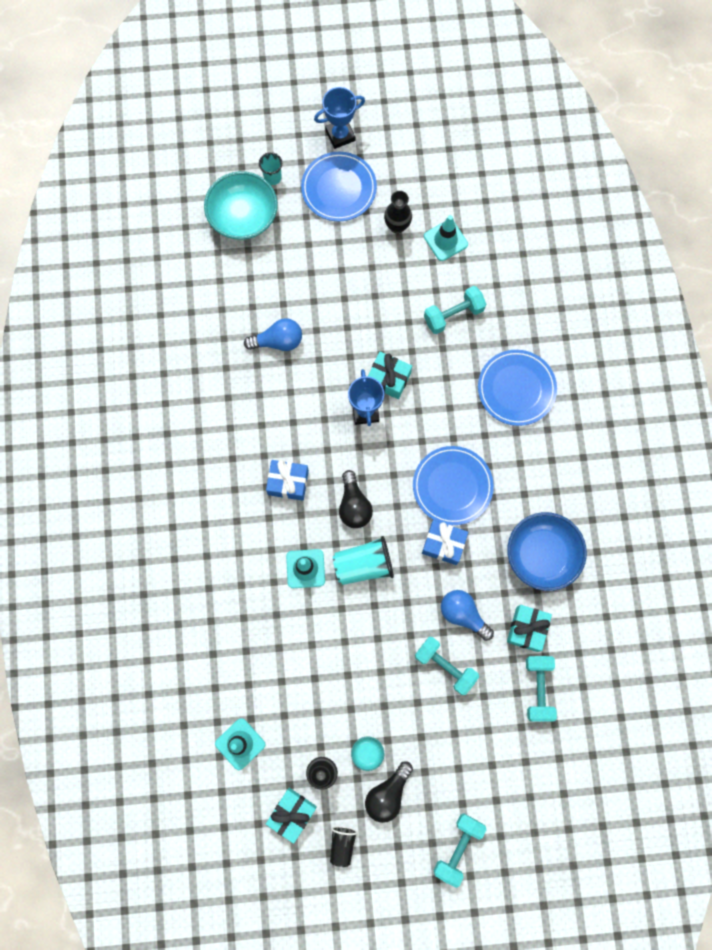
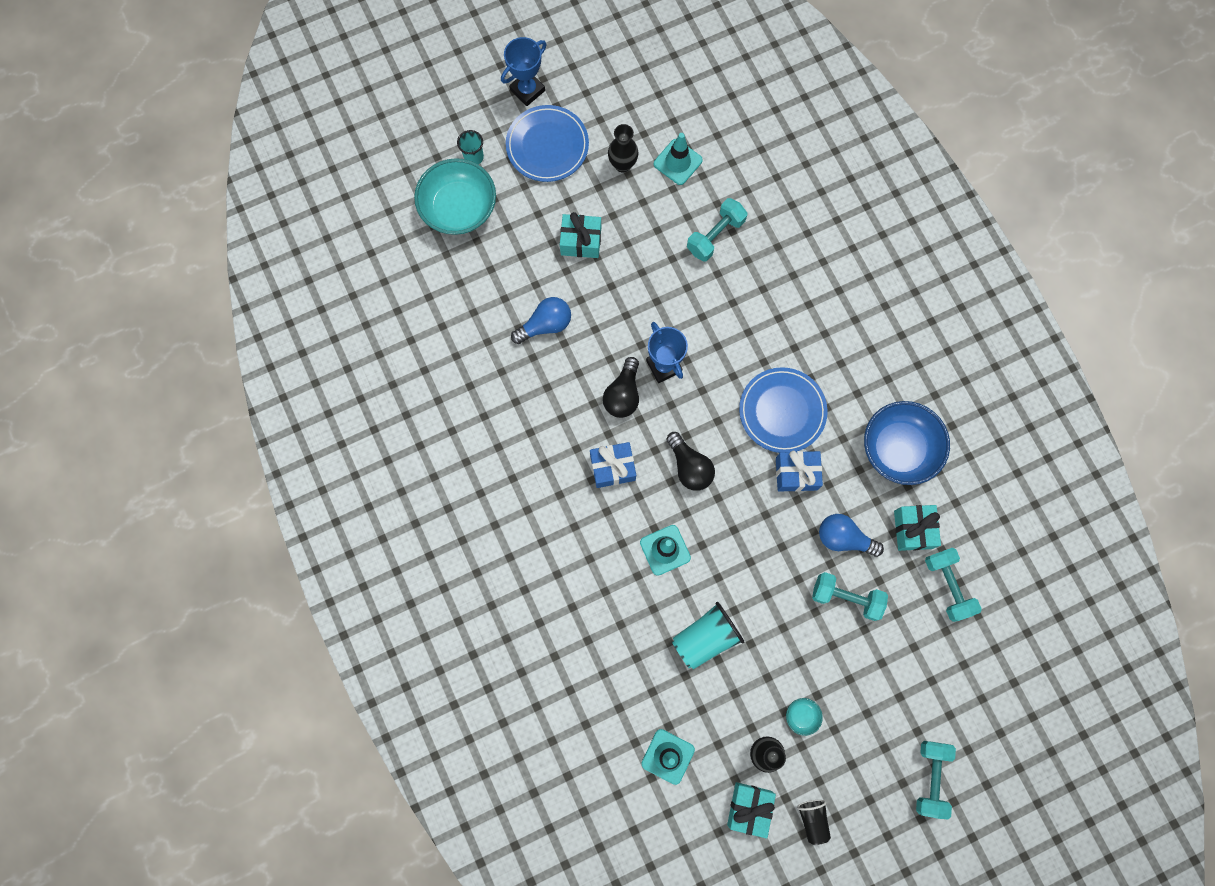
camera: 20 degrees left, 0 degrees up
(363, 565) = (723, 524): turquoise cup -> turquoise cup (705, 638)
(387, 793) = (838, 750): black light bulb -> black light bulb (623, 394)
(388, 379) = (674, 324): turquoise gift -> turquoise gift (581, 241)
(516, 389) = (808, 289): blue plate -> none

